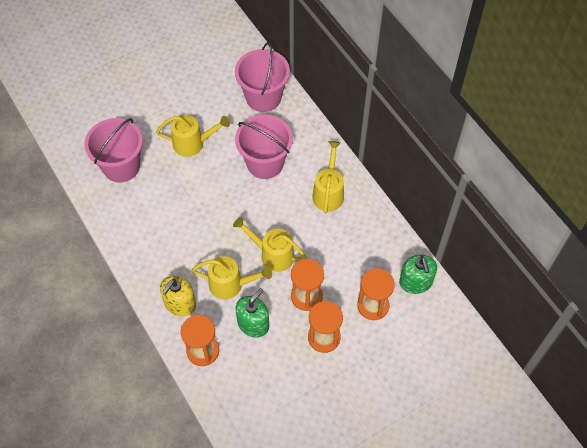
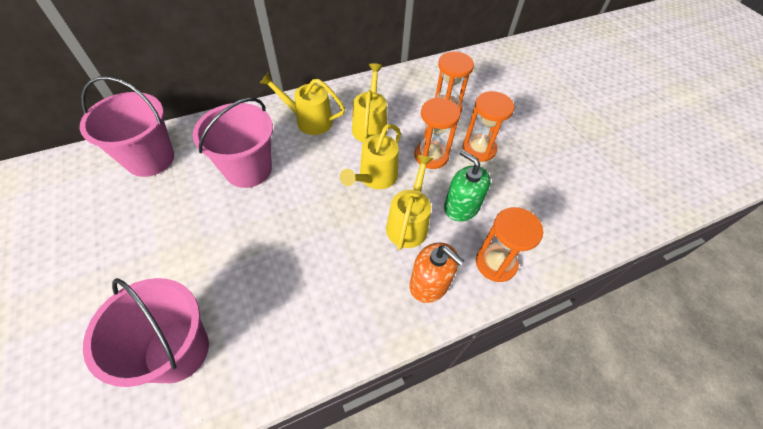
camera: 85 degrees left, 5 degrees down
(180, 304) = (429, 284): yellow soap dispenser -> orange soap dispenser
(193, 143) = (182, 243): yellow watering can -> yellow watering can (370, 125)
(415, 282) = (424, 78): green soap dispenser -> none

